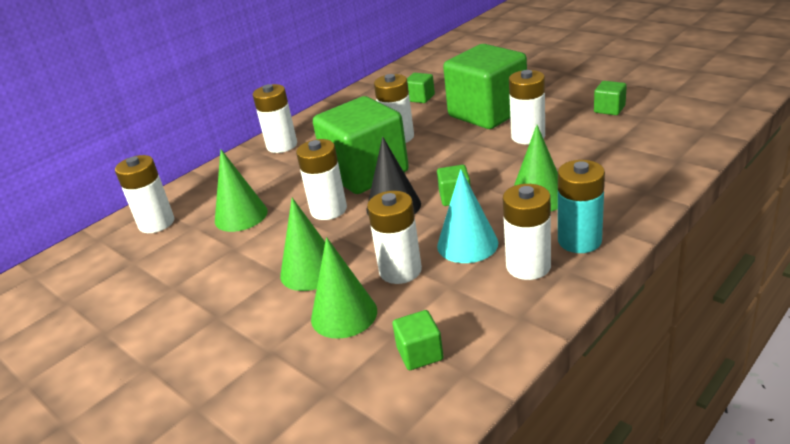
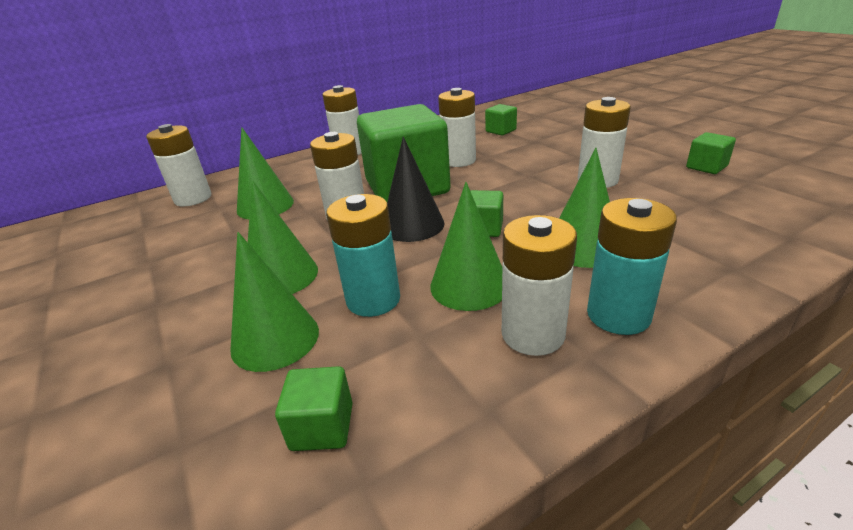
camera: 15 degrees right, 0 degrees up
(400, 271) = (373, 300): white battery -> turquoise battery
(467, 244) = (469, 285): turquoise cone -> green cone
(487, 113) = (562, 152): green cube -> none

